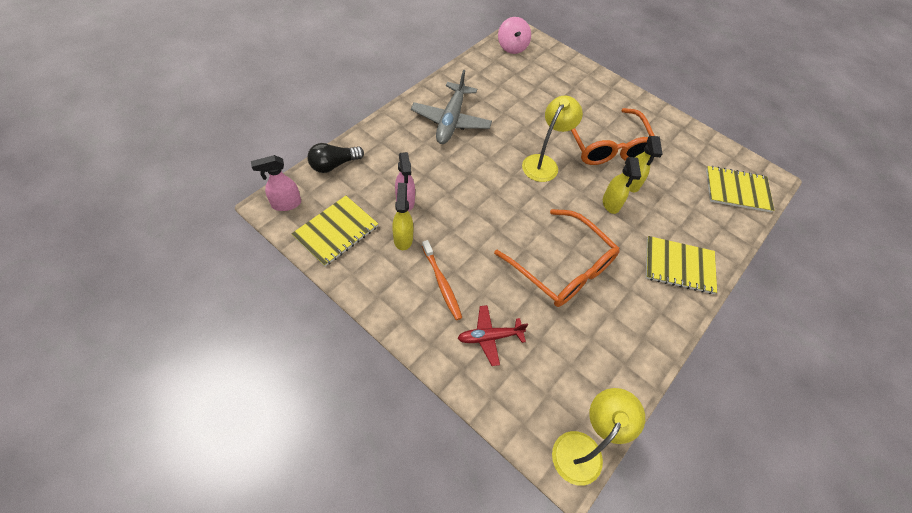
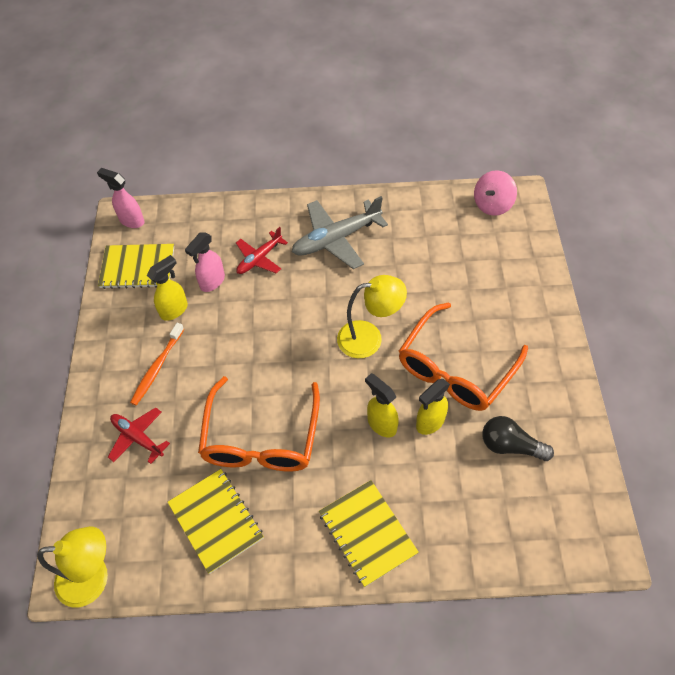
camera: 55 degrees right, 0 degrees up
(334, 165) = (198, 213): black light bulb -> black light bulb (510, 446)
(418, 165) = (259, 258): none -> red plane
(611, 204) = (381, 424): yellow spray bottle -> yellow spray bottle turned 90 degrees clockwise
(737, 190) = (543, 526): yellow notebook -> yellow notebook (216, 521)

